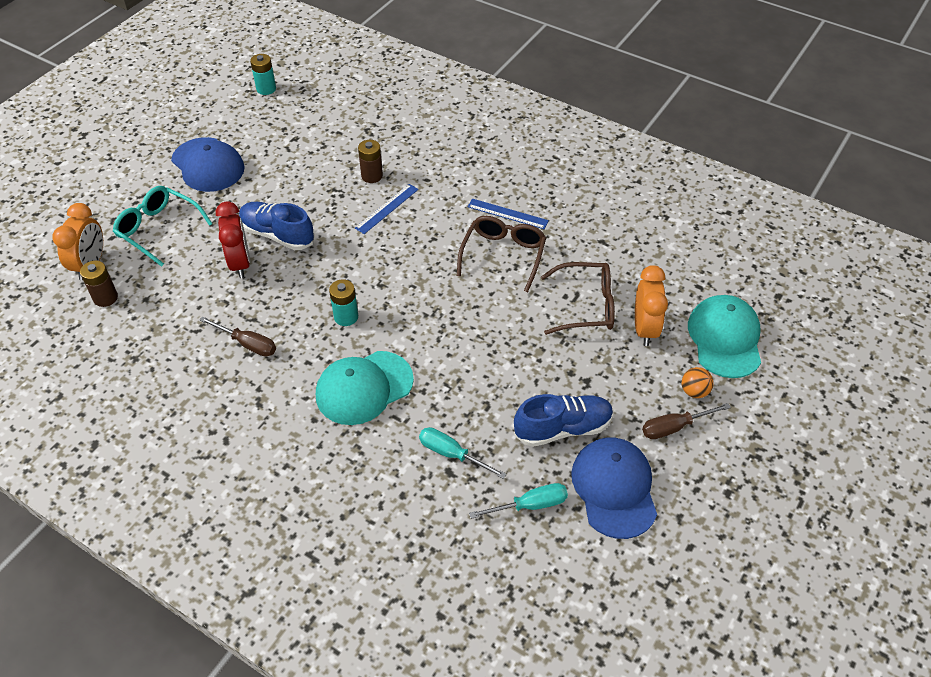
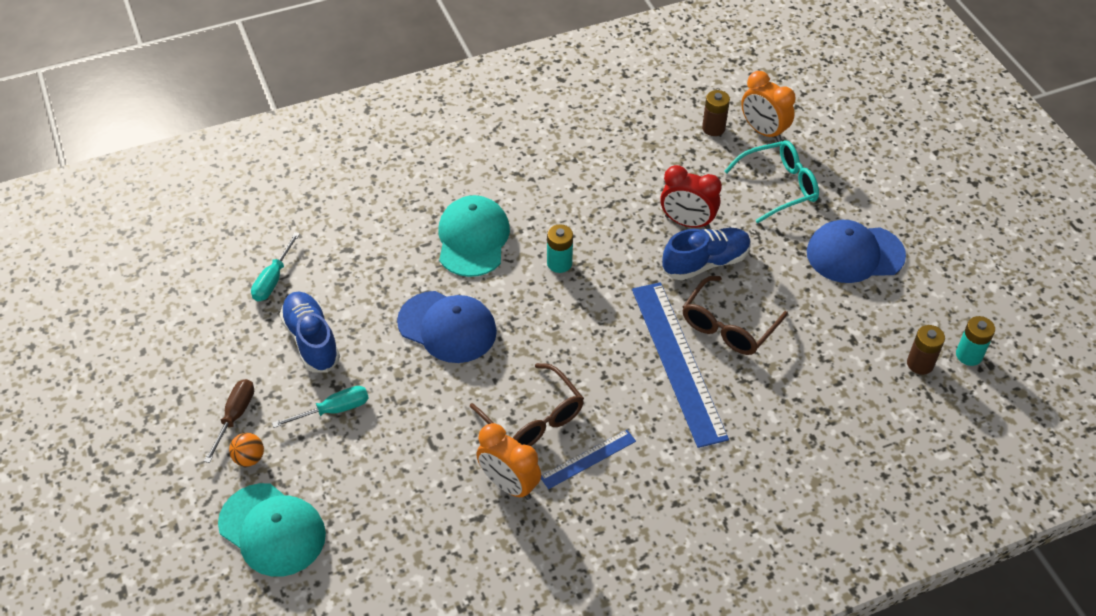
camera: 125 degrees right, 0 degrees up
(247, 344) = (584, 190): brown screwdriver -> none
(372, 176) = (739, 375): brown battery -> brown battery (920, 364)
(387, 208) = (678, 362): blue ruler -> blue ruler, size x2.04
(451, 454) = (360, 259): turquoise screwdriver -> turquoise screwdriver (333, 410)
(563, 428) = (311, 340): blue shoe -> blue shoe turned 135 degrees clockwise
(585, 306) = (413, 443): brown glasses -> brown glasses (728, 325)
(614, 488) = (231, 338): blue cap -> blue cap (447, 327)
(644, 329) = (344, 471): orange clock -> orange clock (509, 485)

